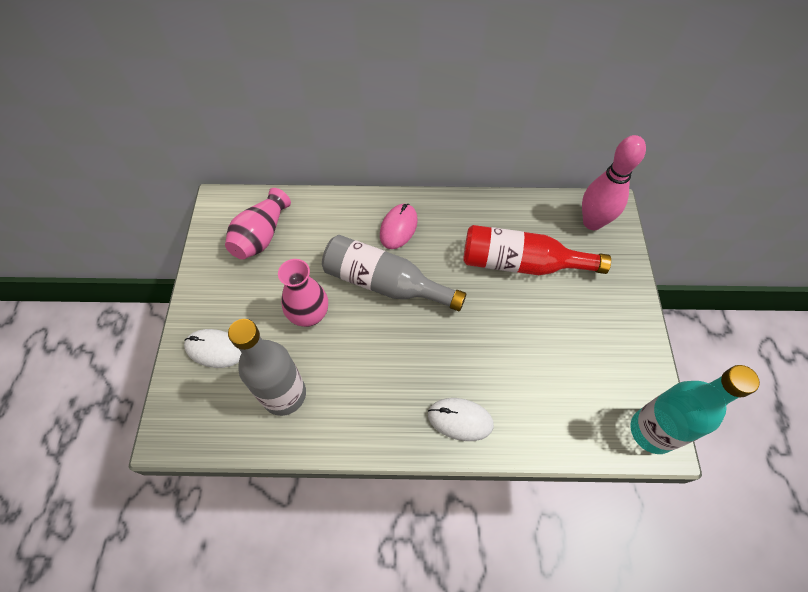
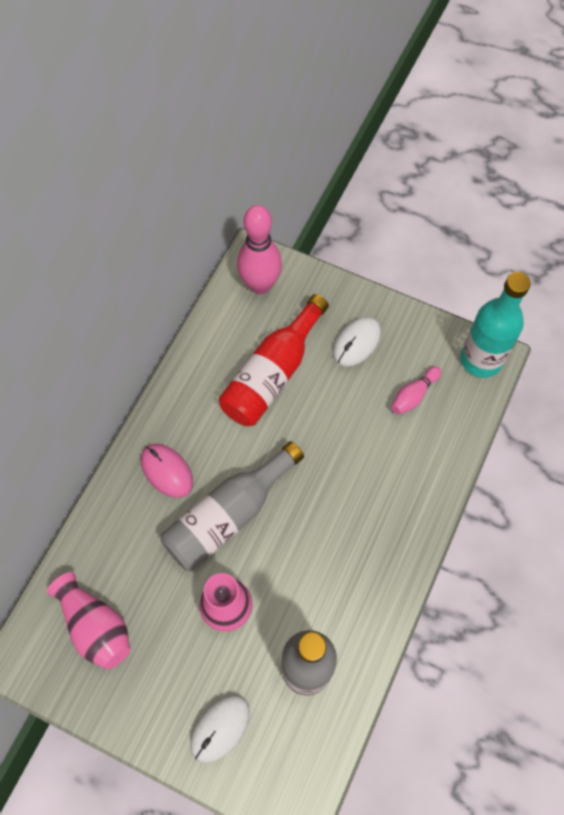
camera: 65 degrees left, 5 degrees up
(460, 420) = (405, 511): white mouse -> white mouse (356, 343)
(575, 383) = (414, 395): none -> pink bowling pin

